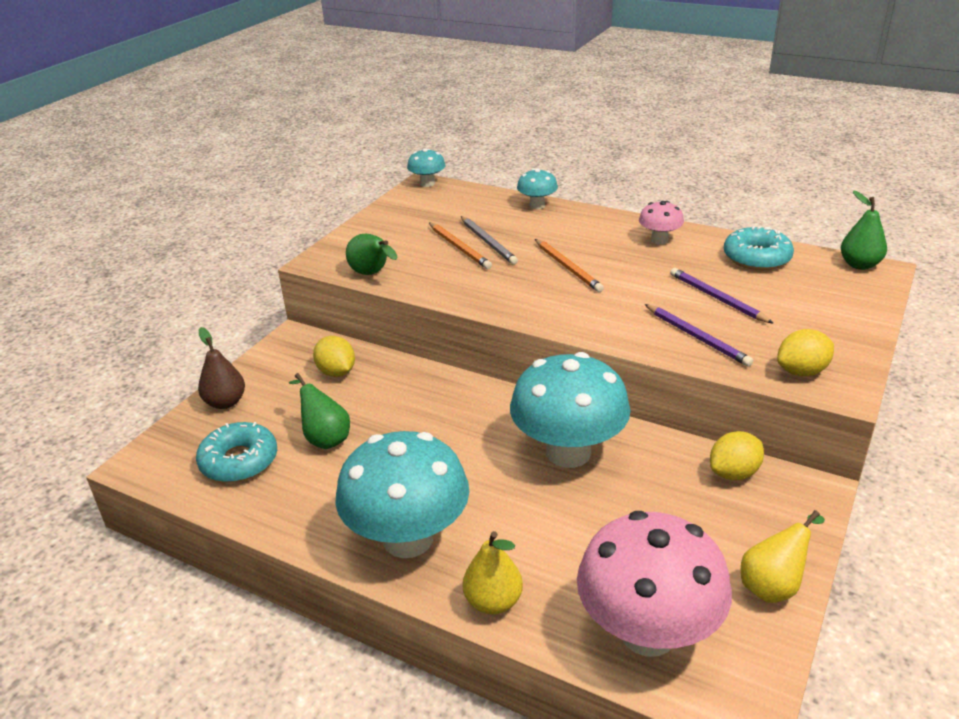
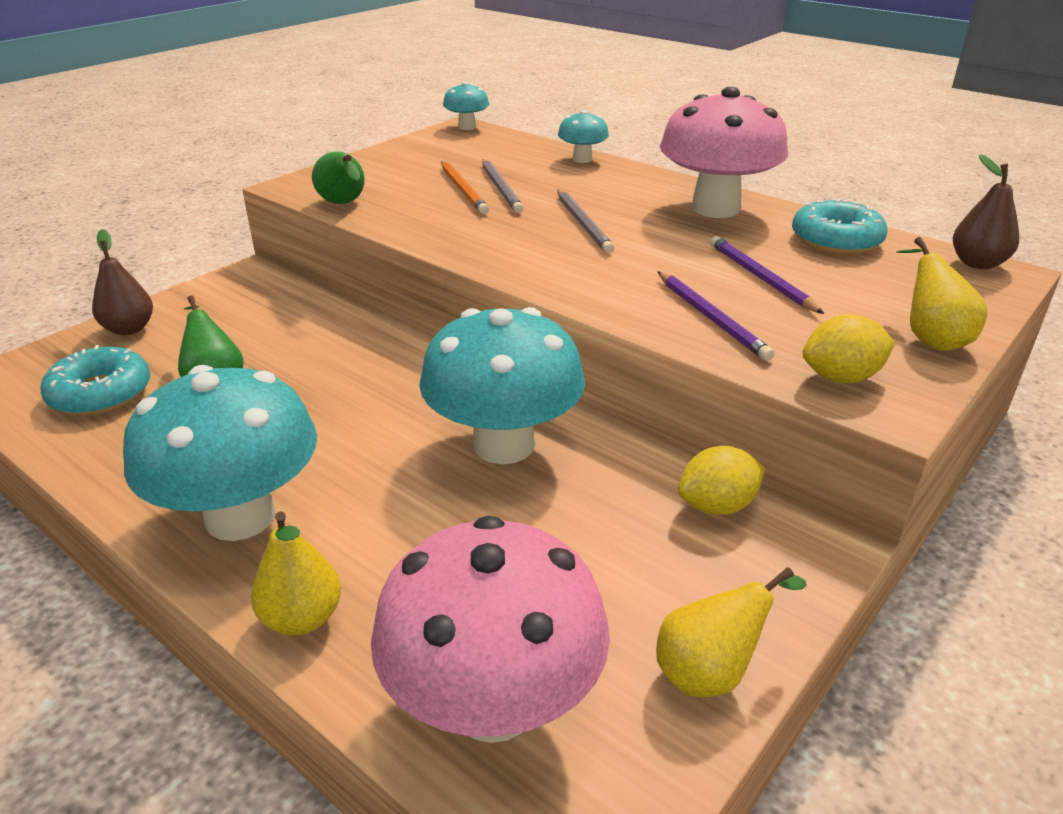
camera: 10 degrees right, 0 degrees up
(336, 372) = (274, 314): yellow lemon -> none
(568, 267) = (583, 223): orange pencil -> grey pencil
(659, 240) = (715, 208): pink mushroom -> pink mushroom, size x2.12
(848, 332) = (930, 338): none -> yellow pear
(859, 265) = (977, 263): green pear -> brown pear

